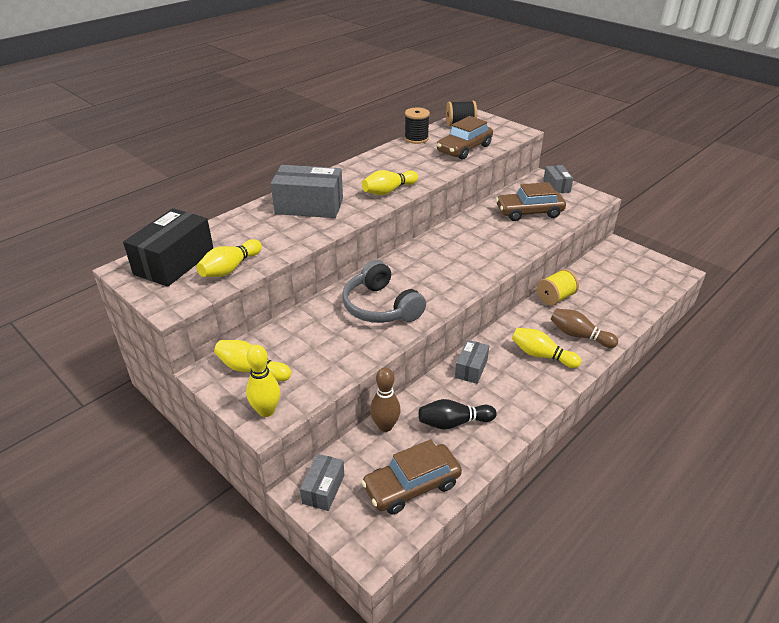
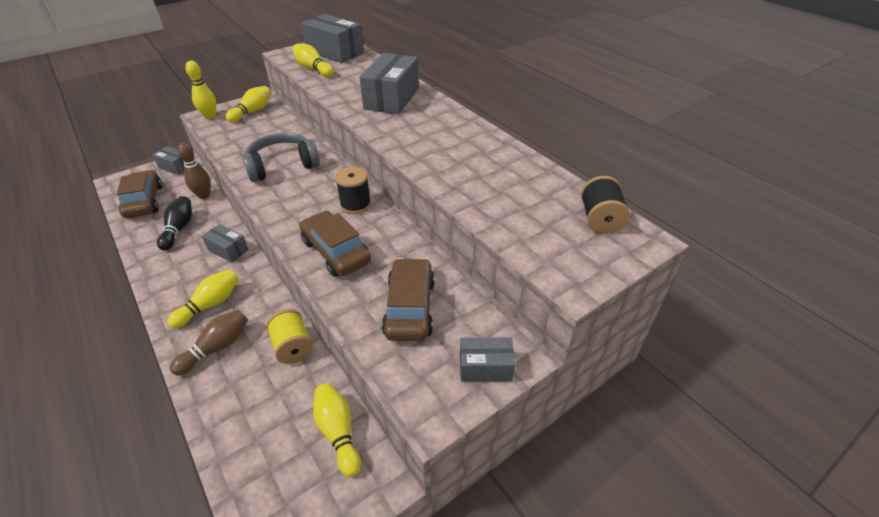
camera: 100 degrees right, 5 degrees up
(174, 262) = (335, 52): black box -> grey box
(388, 191) = (404, 140): yellow bowling pin -> yellow bowling pin (338, 432)
(416, 138) = (544, 172): black spool -> black spool (355, 204)
(464, 149) = (507, 209): brown car -> brown car (336, 252)

